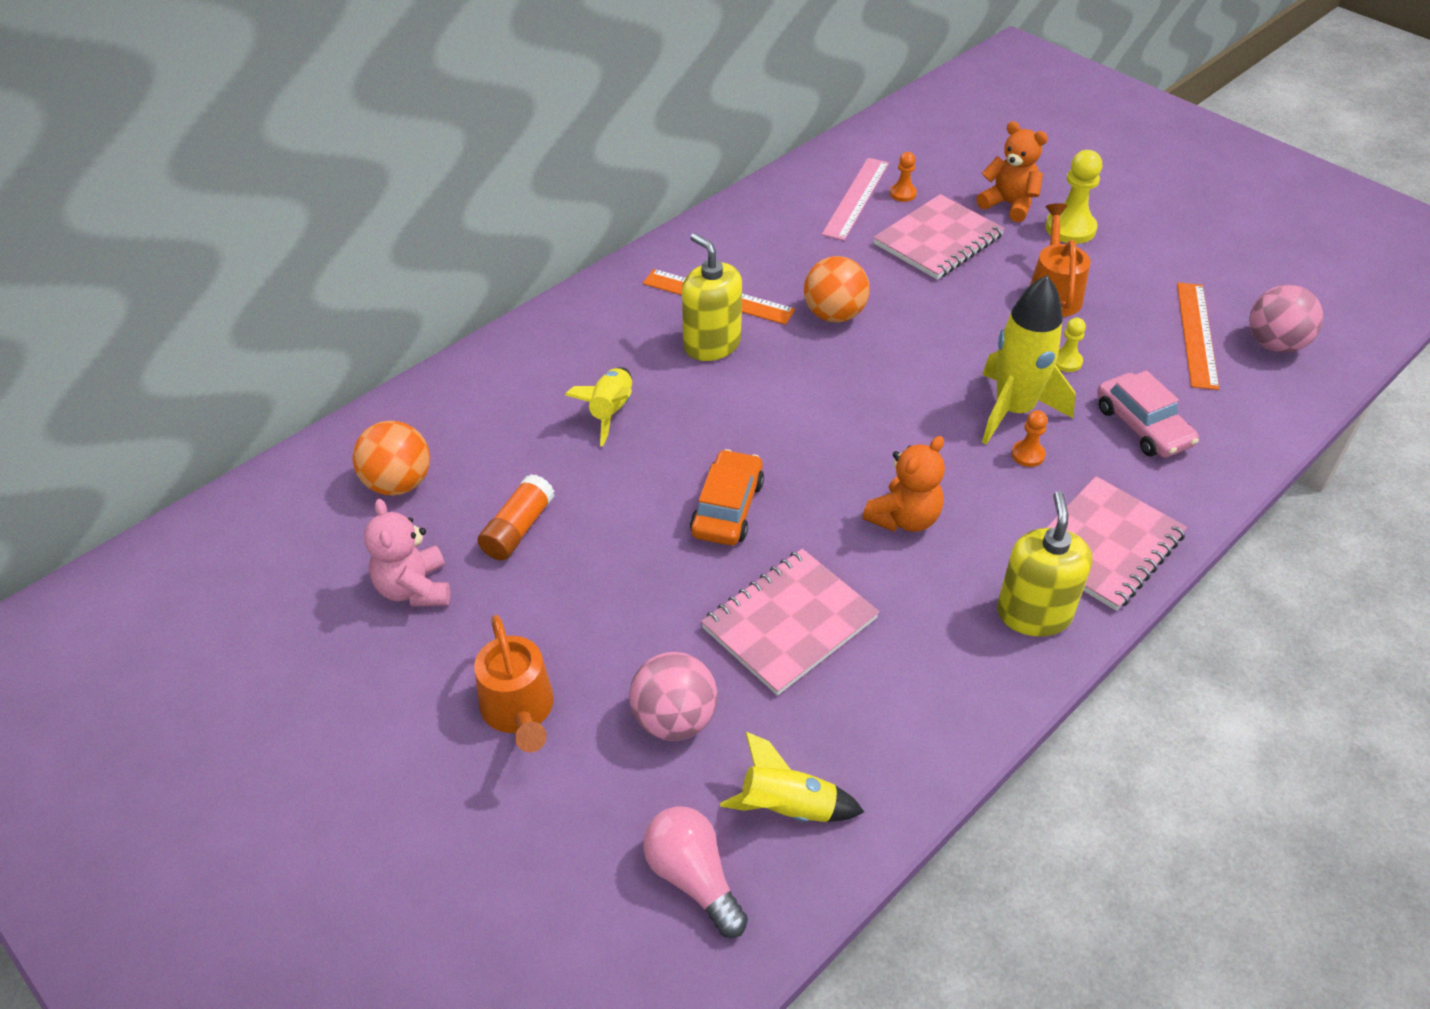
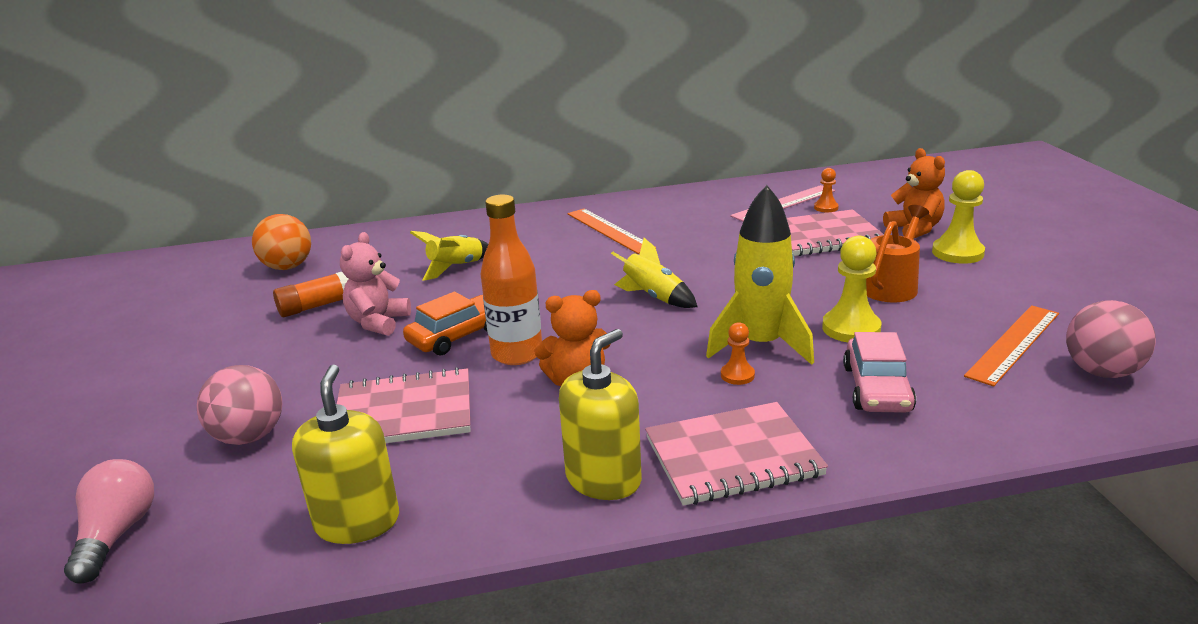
camera: 35 degrees right, 20 degrees down
(414, 588) = (219, 316): pink teddy bear -> pink teddy bear (378, 322)
(519, 711) = (174, 394): orange watering can -> none
(712, 344) = (571, 252): yellow soap dispenser -> yellow soap dispenser (357, 522)
(787, 807) = (237, 522): yellow rocket -> yellow rocket (654, 297)
(813, 508) = (517, 354): none -> orange bottle
(834, 315) = (682, 257): orange ball -> none
(1066, 361) = (851, 328): yellow pawn -> yellow pawn, size x1.81

